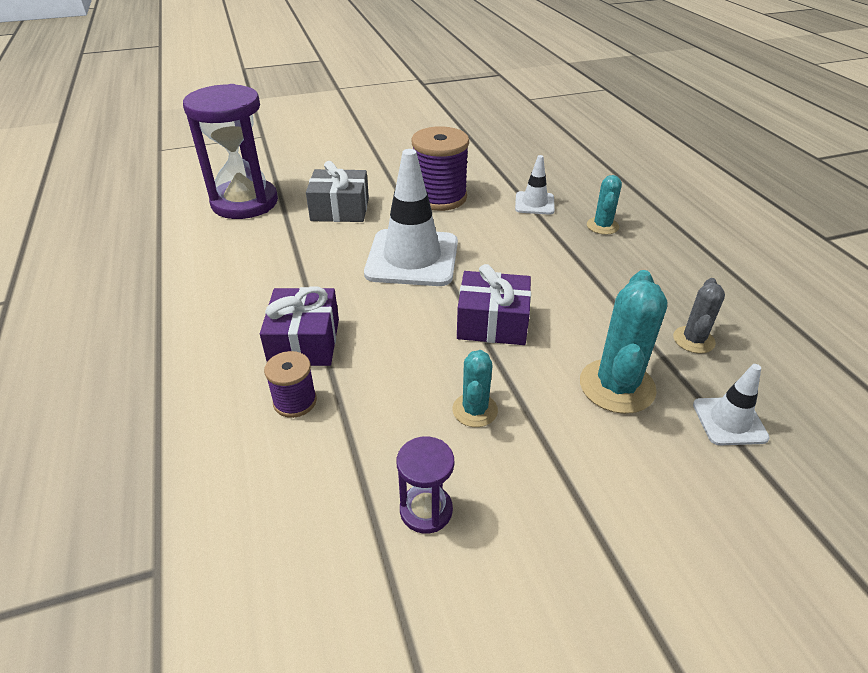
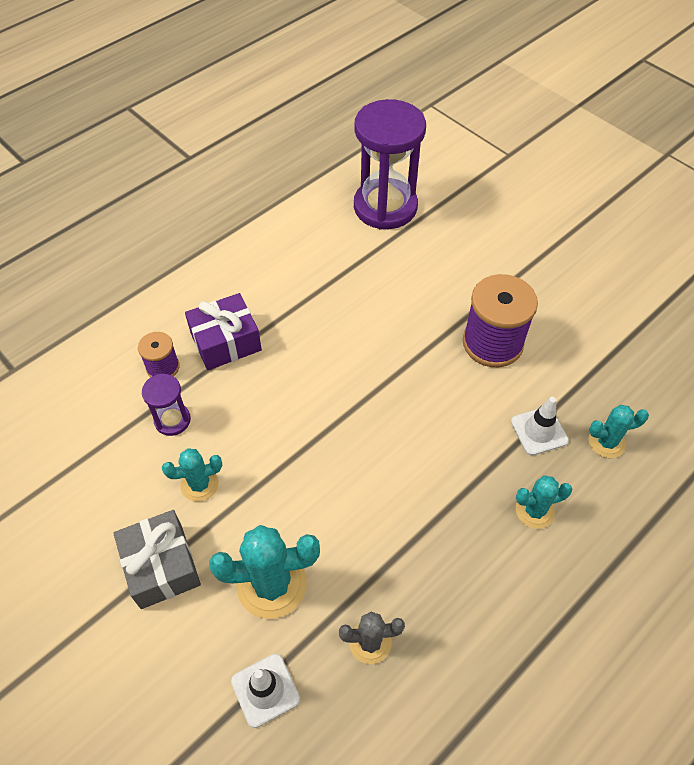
camera: 65 degrees right, 15 degrees up
(340, 209) = (418, 276): grey gift -> grey gift (162, 566)
(412, 258) = (373, 364): white traffic cone -> none
(426, 510) = (95, 488): purple hourglass -> purple hourglass (172, 420)
(492, 323) = (311, 460): purple gift -> none
(560, 182) = (606, 442): none -> turquoise cactus

